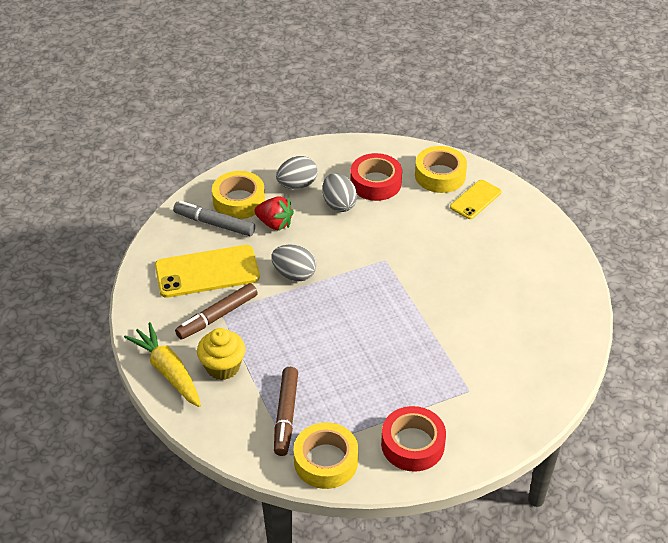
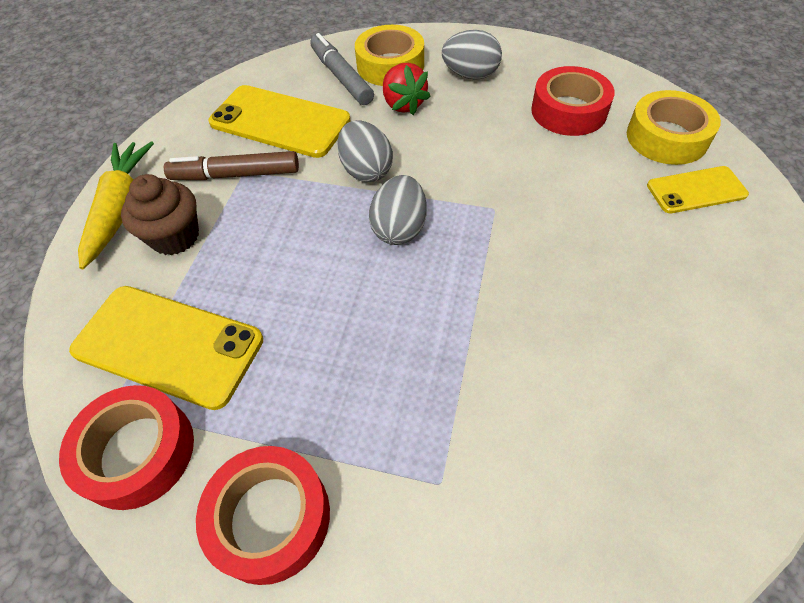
camera: 40 degrees right, 10 degrees up
(223, 367) = (175, 236): yellow cupcake -> brown cupcake
(286, 415) = (168, 345): brown marker -> yellow phone
(326, 461) = (138, 452): yellow tape -> red tape
(339, 204) = (499, 115): grey egg -> grey egg (399, 228)

